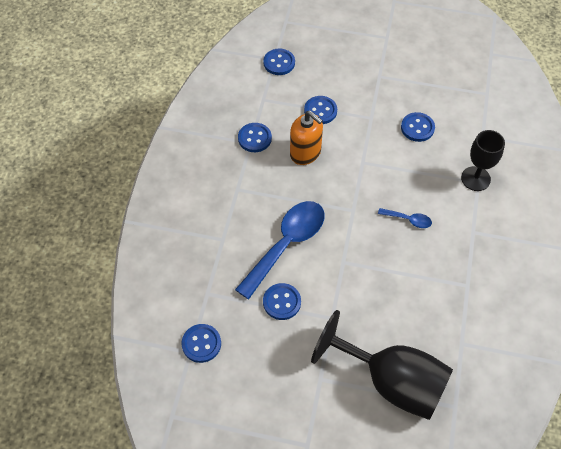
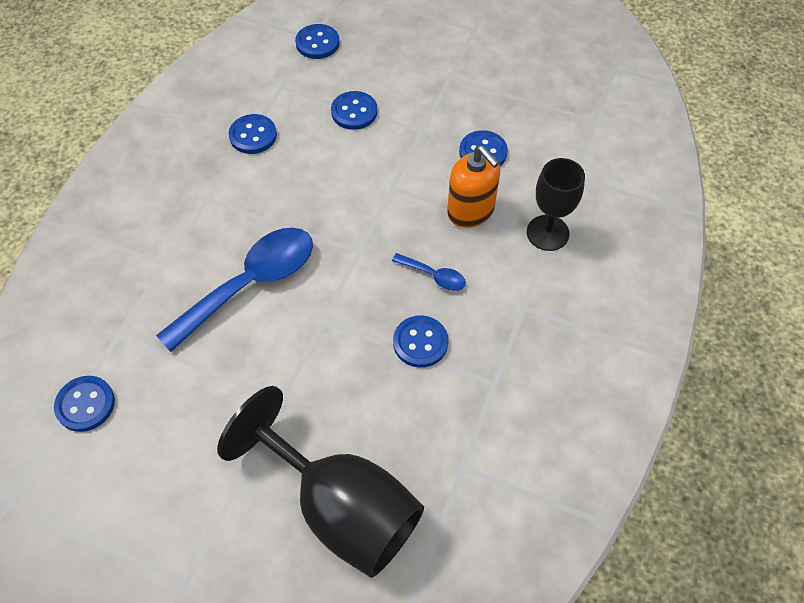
camera: 10 degrees right, 0 degrees up
(282, 302) = (218, 364): blue button -> blue button (420, 342)
(305, 153) = (316, 164): orange soap dispenser -> orange soap dispenser (471, 211)

